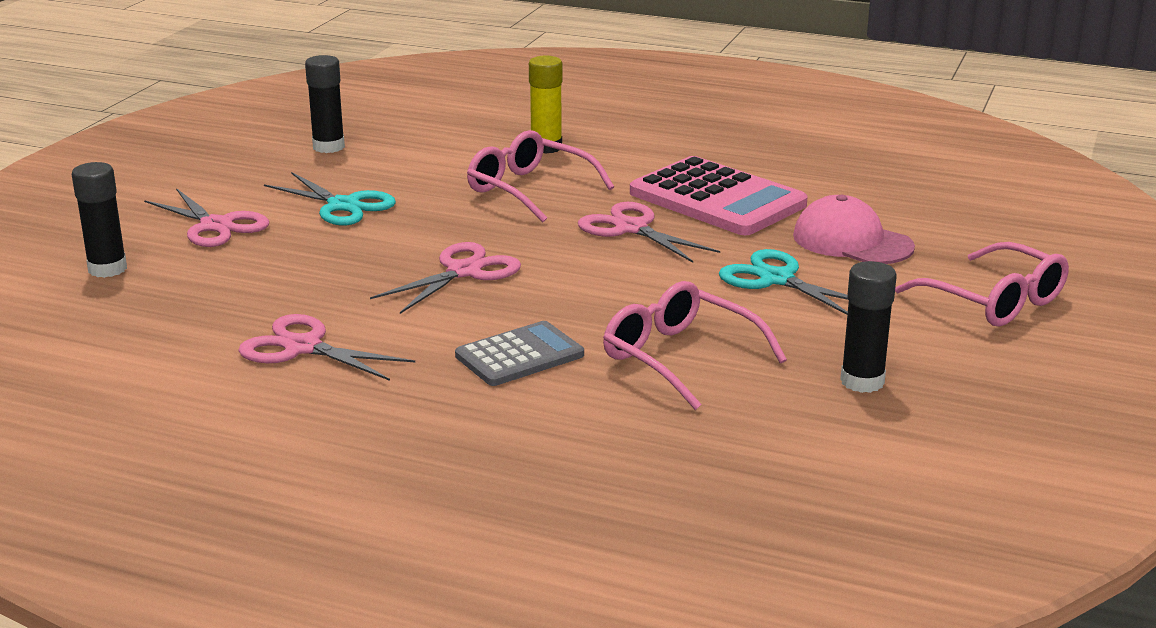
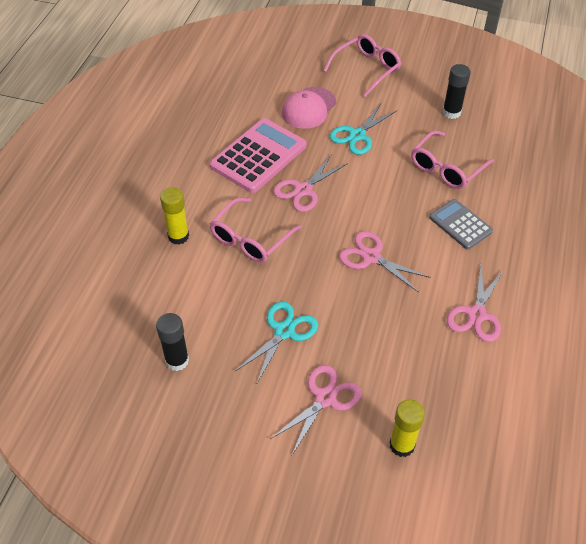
camera: 95 degrees left, 25 degrees up
(107, 269) = (402, 445): black glue stick -> yellow glue stick

